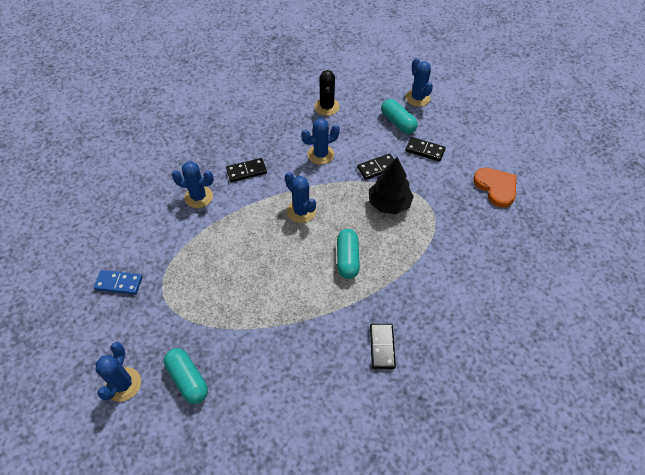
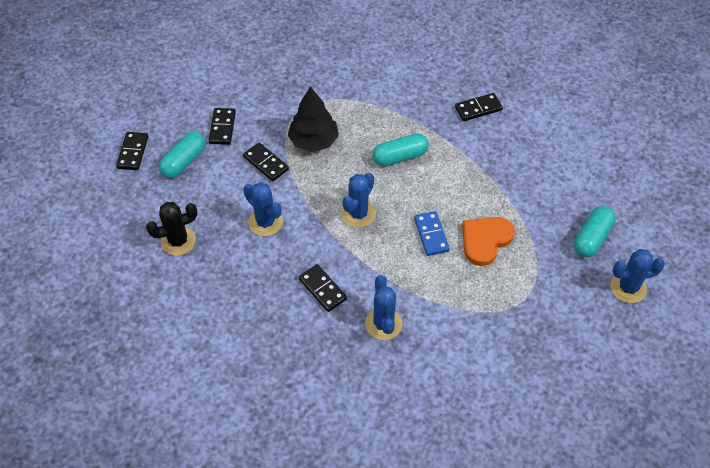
camera: 110 degrees left, 0 degrees up
(119, 283) = (534, 349): blue domino -> blue domino (431, 235)
(417, 98) = (133, 152): blue cactus -> black domino
(496, 187) = (255, 62): orange heart -> orange heart (485, 240)

